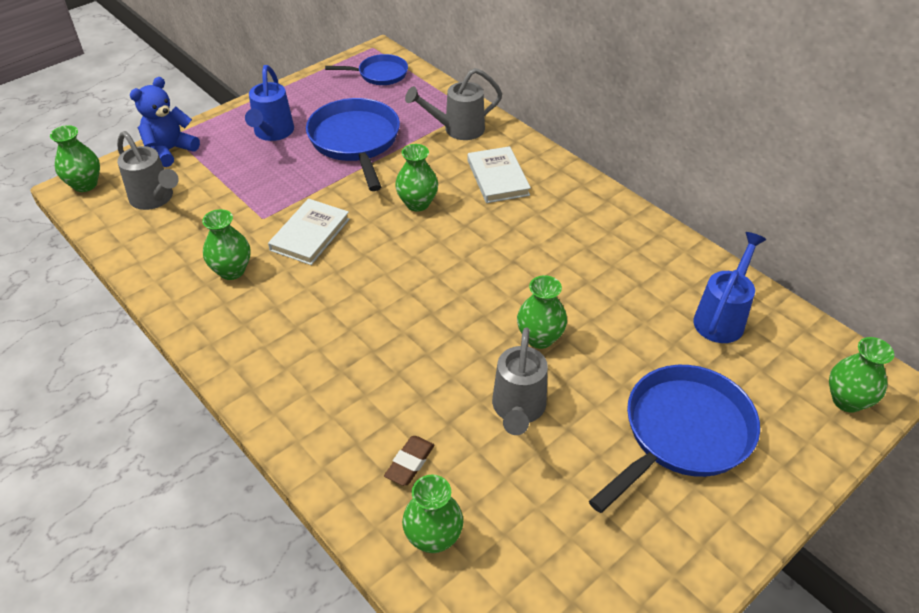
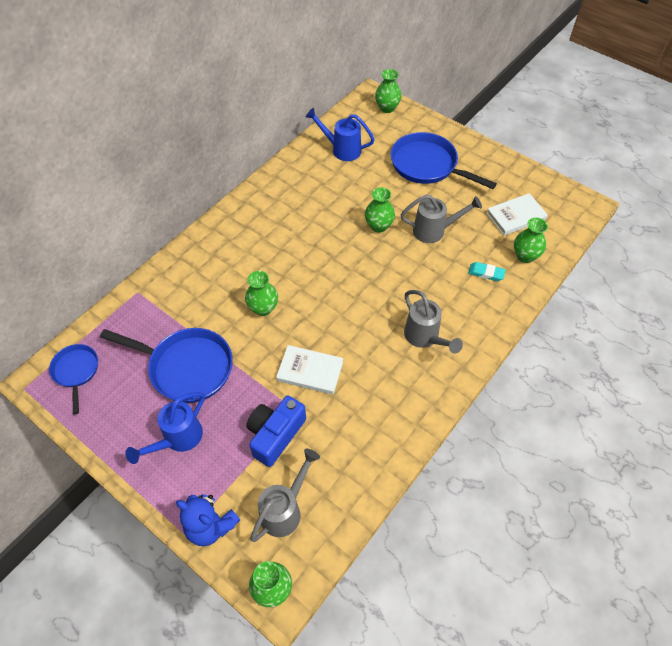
camera: 100 degrees left, 10 degrees up
(232, 271) = (360, 414): green vase -> none
(242, 199) = (275, 434): none -> blue camera
(272, 133) = (177, 439): blue watering can -> blue watering can turned 135 degrees clockwise
(355, 141) = (186, 367): blue pan -> blue pan turned 135 degrees counterclockwise
(410, 463) = (486, 273): brown eraser -> turquoise eraser
(457, 129) = (165, 297): grey watering can -> grey watering can (425, 338)
(497, 178) = (226, 263): white book -> white book (516, 216)

